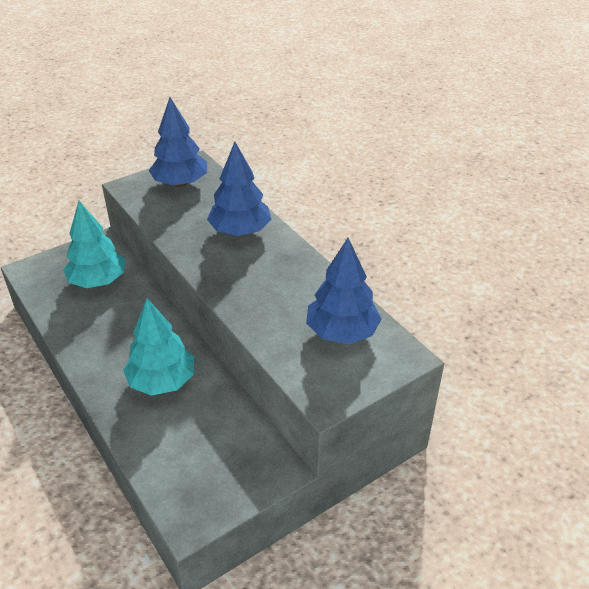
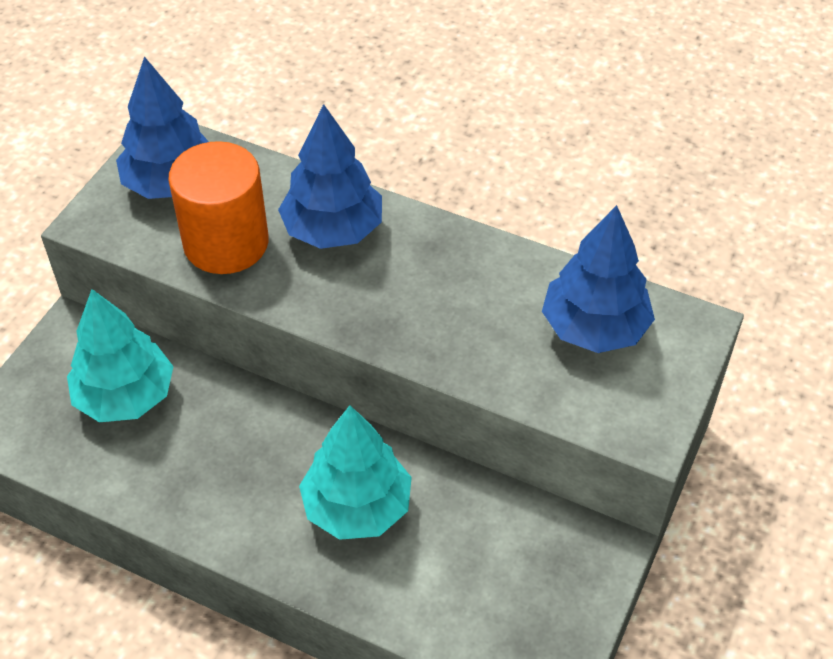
camera: 30 degrees left, 10 degrees up
(181, 217) = (226, 243): none -> orange cylinder

